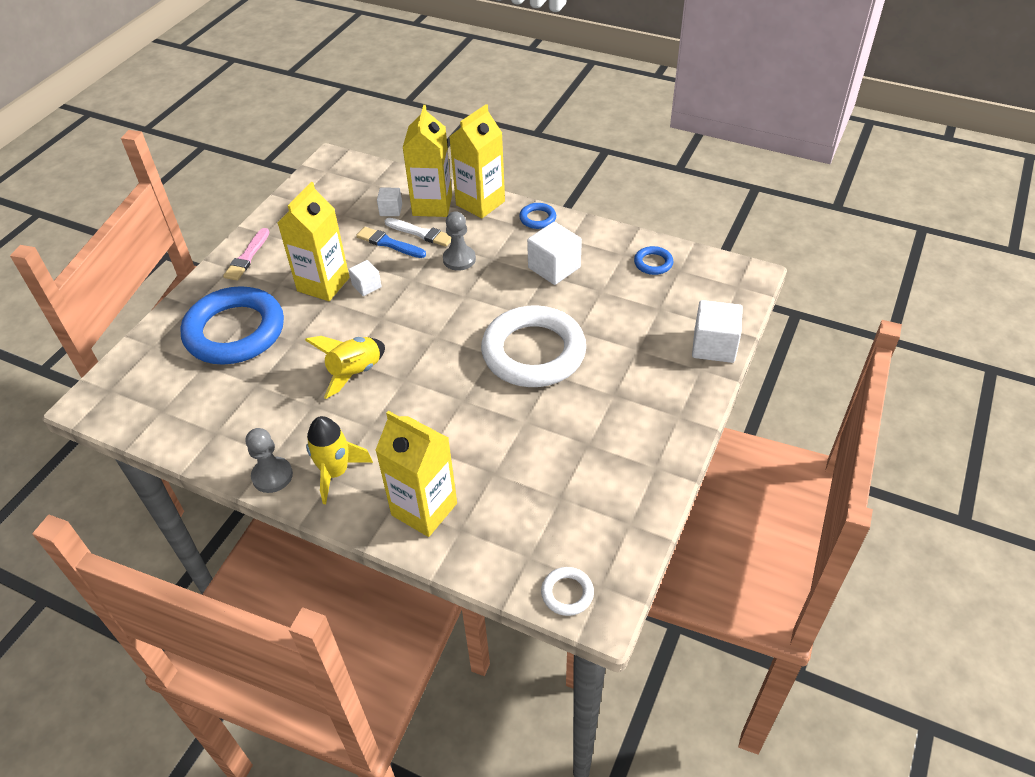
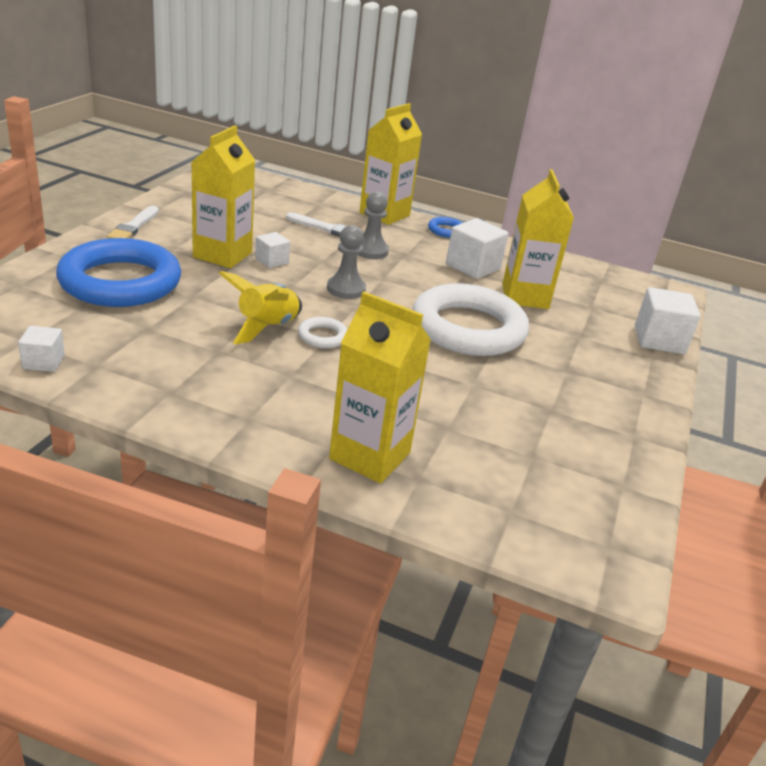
camera: 10 degrees left, 15 degrees down
(247, 257) = (134, 226): pink brush -> white brush
(272, 476) = (171, 411): grey pawn -> grey pawn (346, 289)
(335, 472) = (253, 413): yellow rocket -> none
(389, 243) = (292, 232): blue brush -> none
(391, 210) = (291, 209): white cube -> white cube (43, 362)
(432, 205) = (334, 210): yellow carton -> yellow carton (525, 296)
(567, 593) = (569, 551): white ring -> white ring (322, 336)
(653, 263) = (573, 273): blue ring -> none

